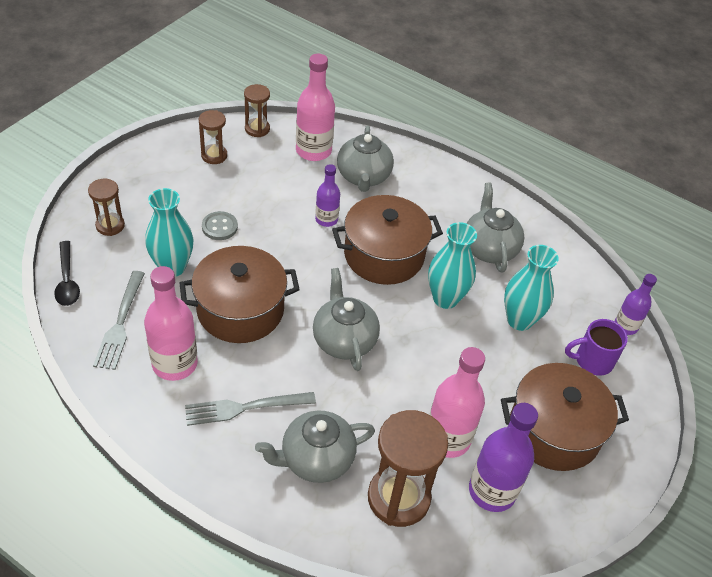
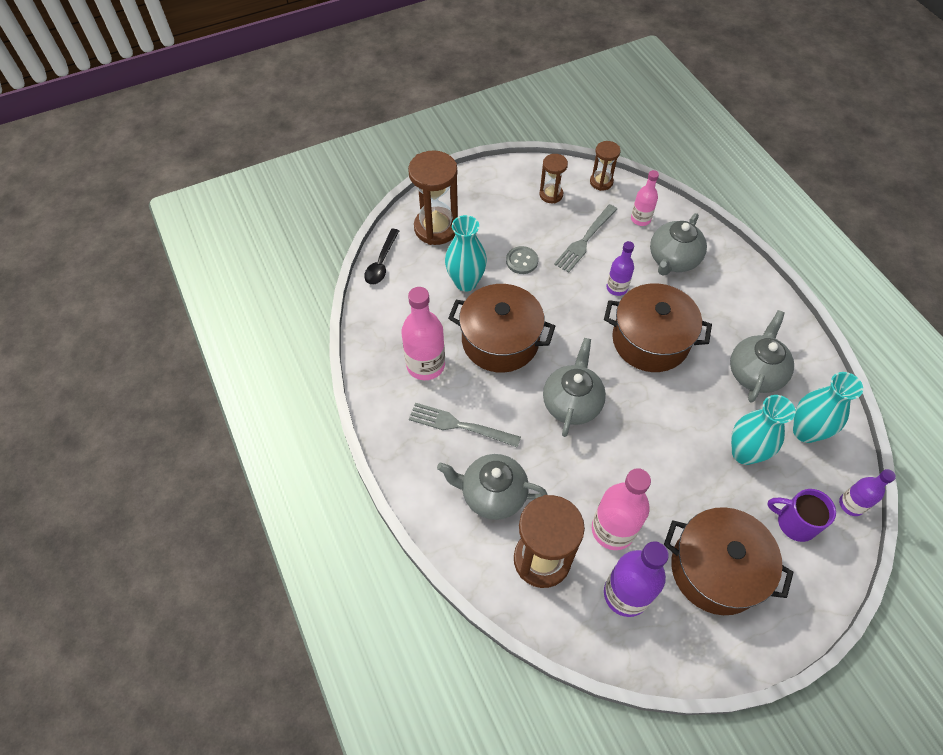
camera: 35 degrees right, 10 degrees up
(110, 225) = (436, 228): brown hourglass -> brown hourglass, size x1.82
(120, 323) = (402, 314): grey fork -> grey fork (585, 240)
(313, 151) = (640, 219): pink bottle -> pink bottle, size x0.59
(445, 298) = (684, 403): turquoise vase -> turquoise vase (805, 431)

